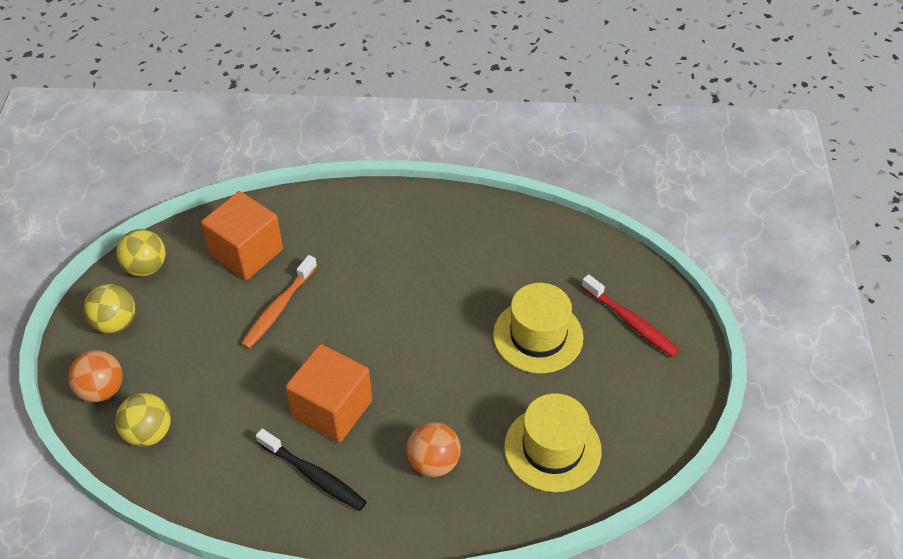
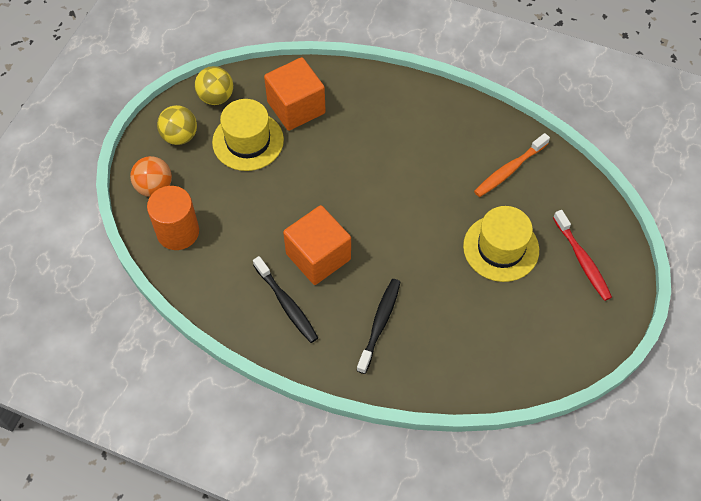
camera: 20 degrees right, 10 degrees up
(149, 433) = (178, 232): yellow ball -> orange cylinder
(278, 308) = (305, 161): orange toothbrush -> orange toothbrush (509, 170)
(433, 462) = (380, 324): orange ball -> black toothbrush
(552, 448) = (476, 343): yellow hat -> yellow hat (248, 141)

